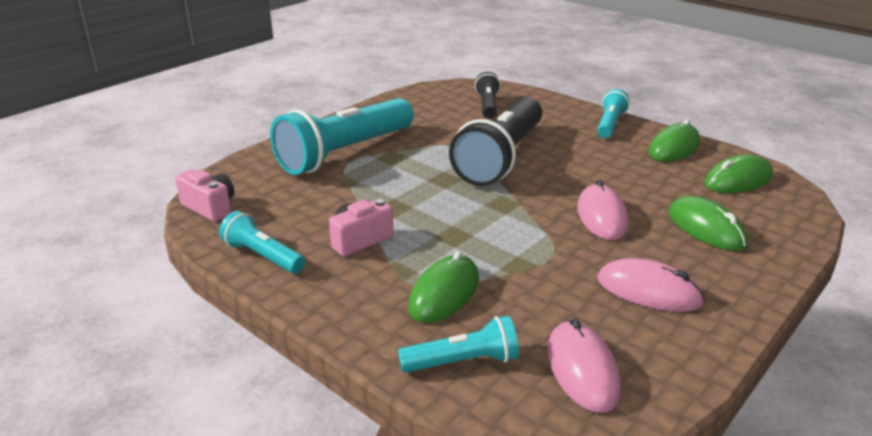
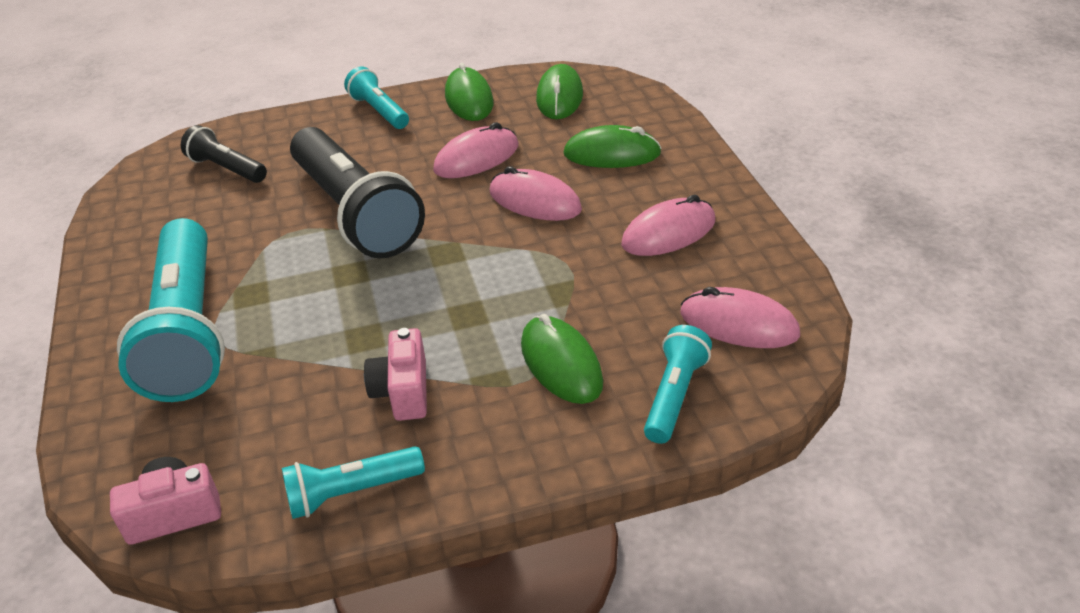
camera: 55 degrees left, 10 degrees up
(615, 176) = (476, 158): none -> pink mouse

